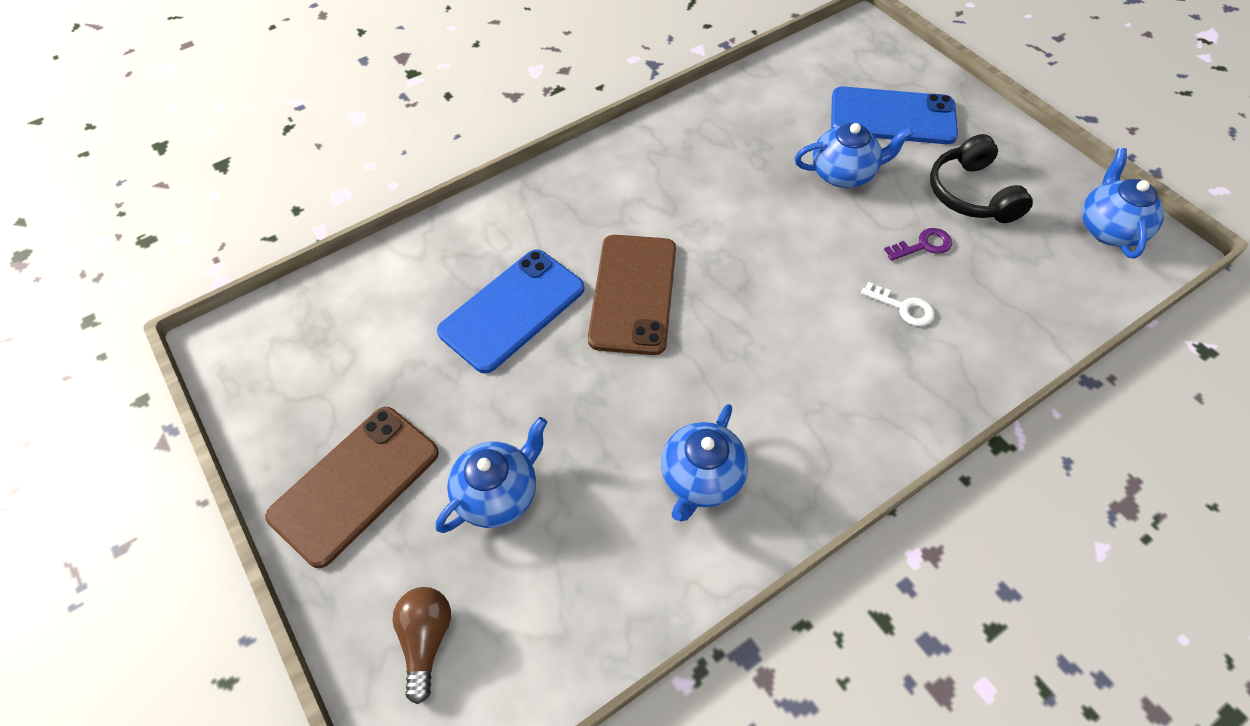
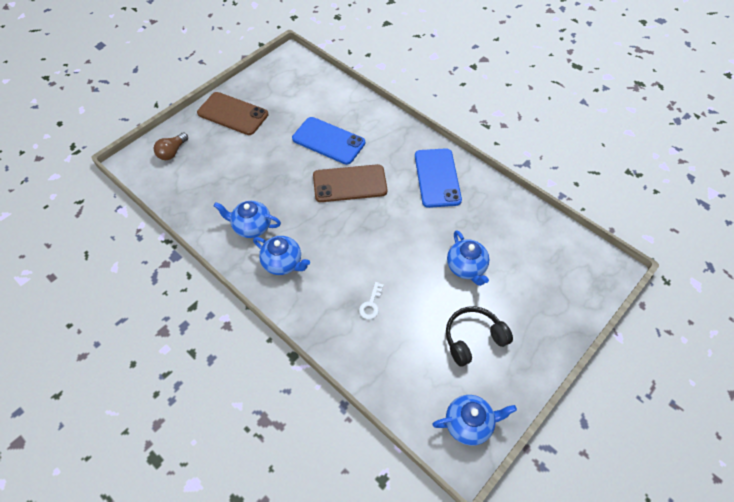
camera: 75 degrees right, 0 degrees up
(426, 640) = (172, 152): brown light bulb -> brown light bulb turned 135 degrees clockwise
(499, 494) = (234, 158): blue teapot -> blue teapot (283, 263)
(892, 116) = (529, 291): blue phone -> blue phone (437, 178)
(923, 245) = (421, 313): purple key -> none

